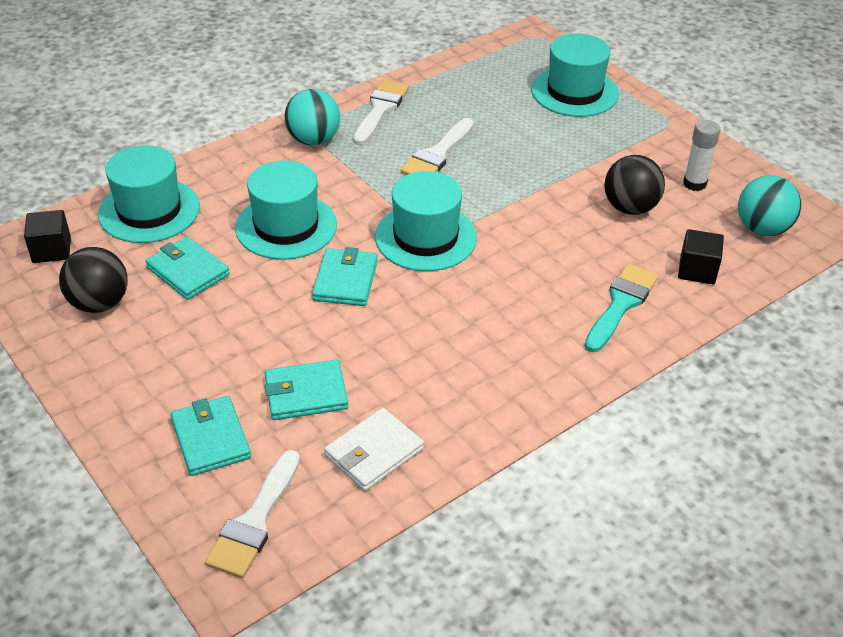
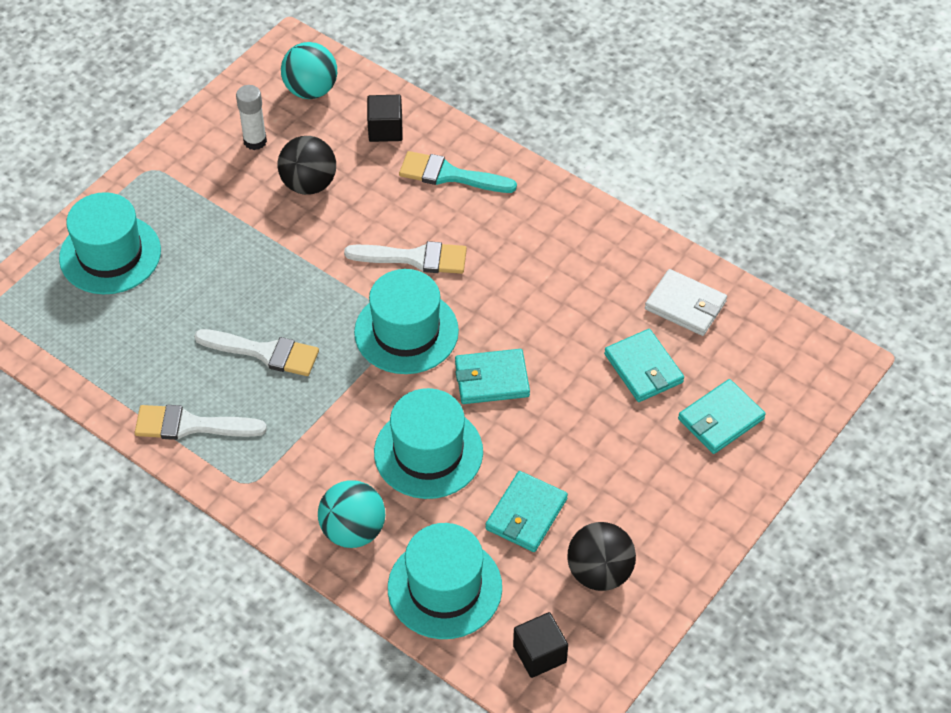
camera: 105 degrees left, 10 degrees up
(255, 521) = (784, 362): white brush -> white brush (414, 258)
(313, 140) = (269, 473): turquoise ball -> turquoise ball (353, 531)

